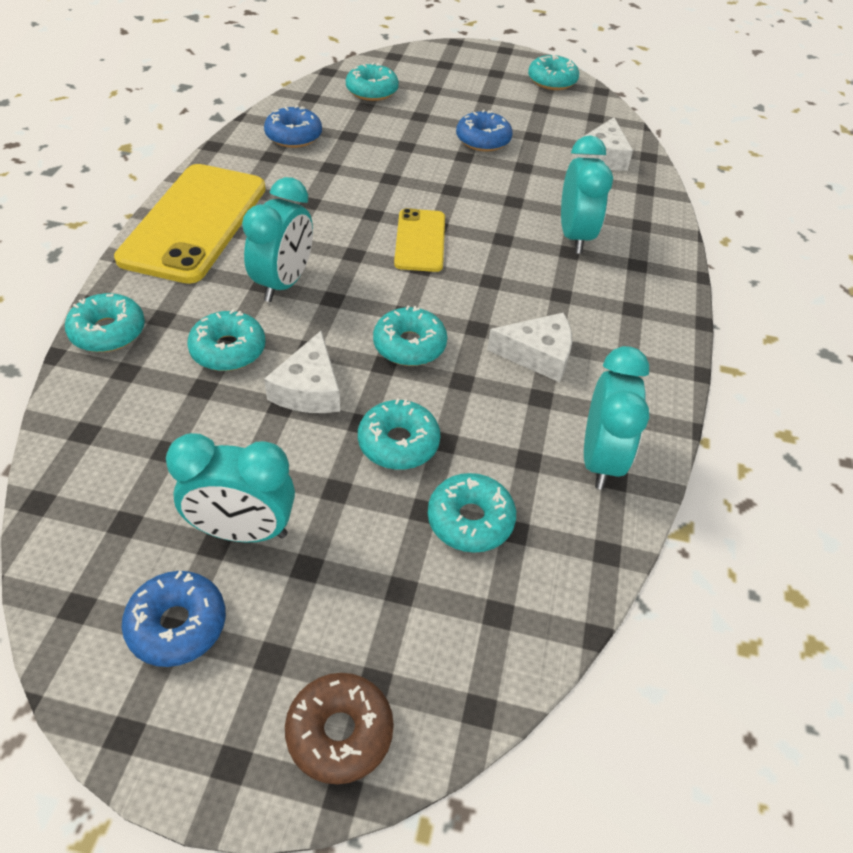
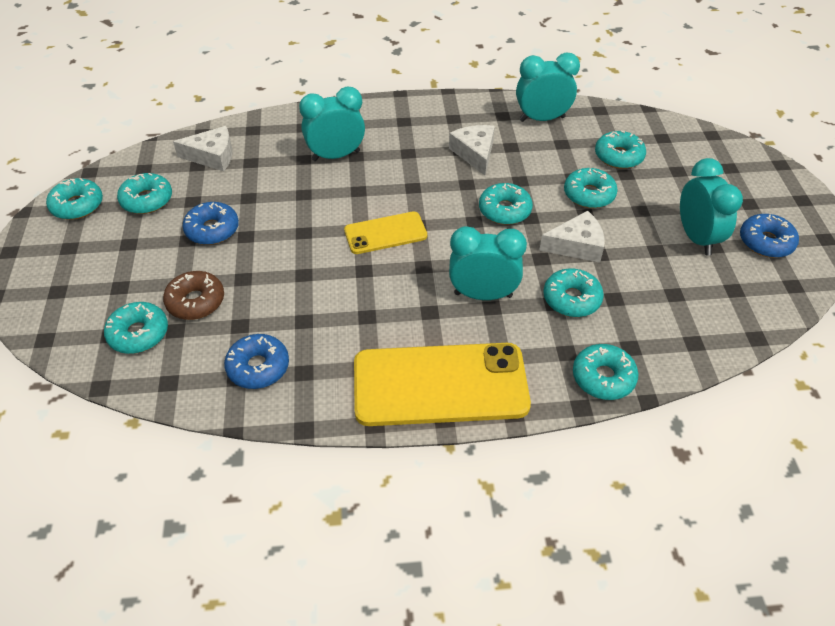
camera: 105 degrees left, 0 degrees up
(340, 732) = (759, 171): brown donut -> brown donut (196, 301)
(544, 113) = (147, 200): none -> turquoise donut

